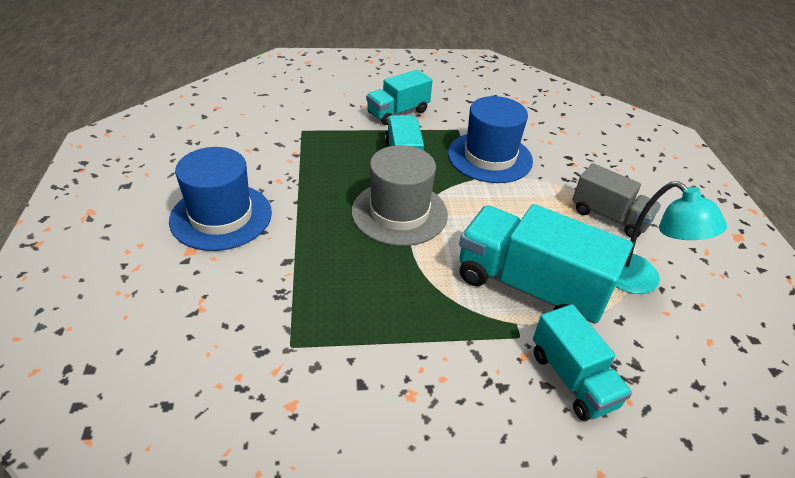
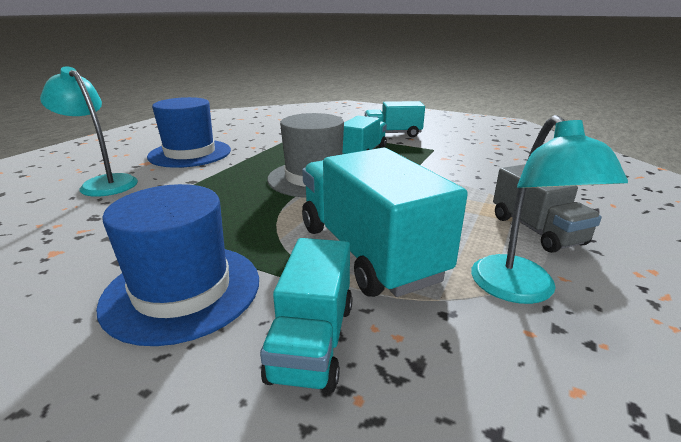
camera: 35 degrees right, 15 degrees down
(192, 302) = (104, 183): none -> turquoise lamp
(490, 157) = (443, 167): blue hat -> blue hat (182, 290)

